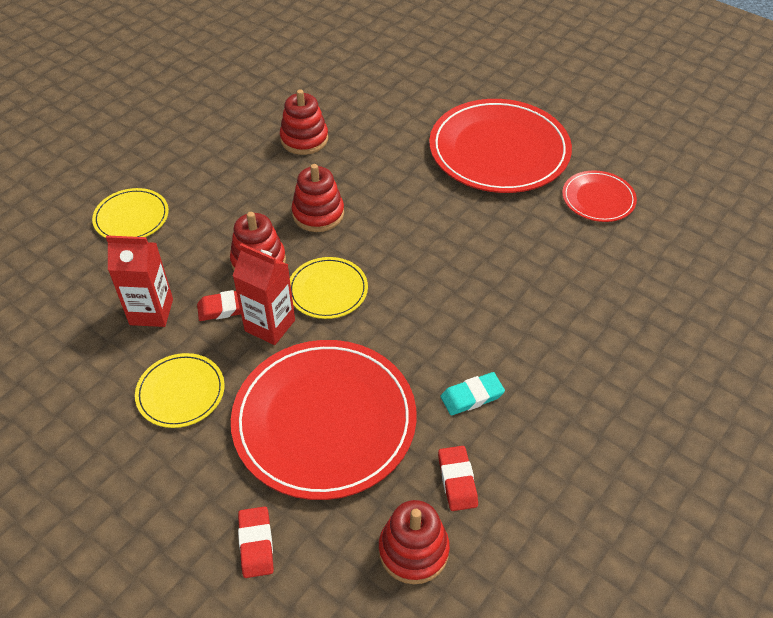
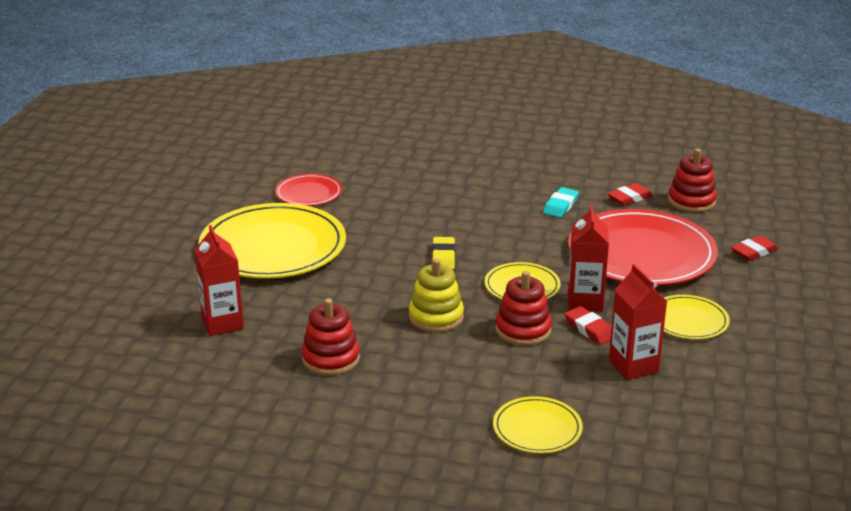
camera: 115 degrees left, 20 degrees down
(318, 214) = (436, 317): red stacking toy -> yellow stacking toy
(392, 98) = (222, 323): none -> red carton
(416, 254) = (443, 257): none -> yellow eraser
(472, 396) = (560, 206): turquoise eraser -> turquoise eraser turned 75 degrees clockwise
(499, 150) = (273, 247): red plate -> yellow plate

